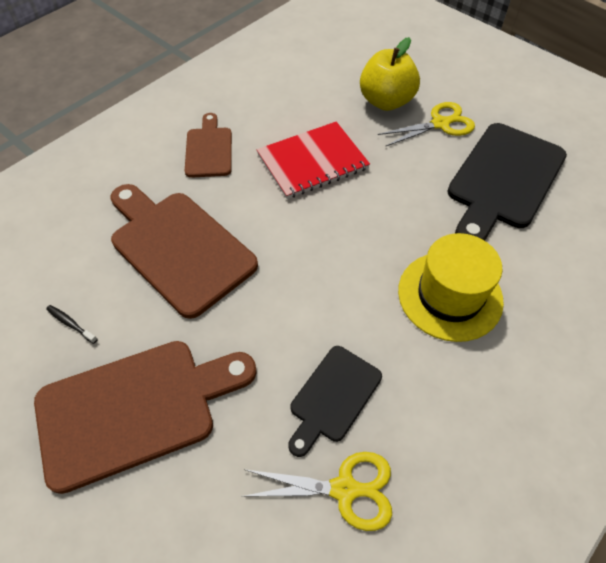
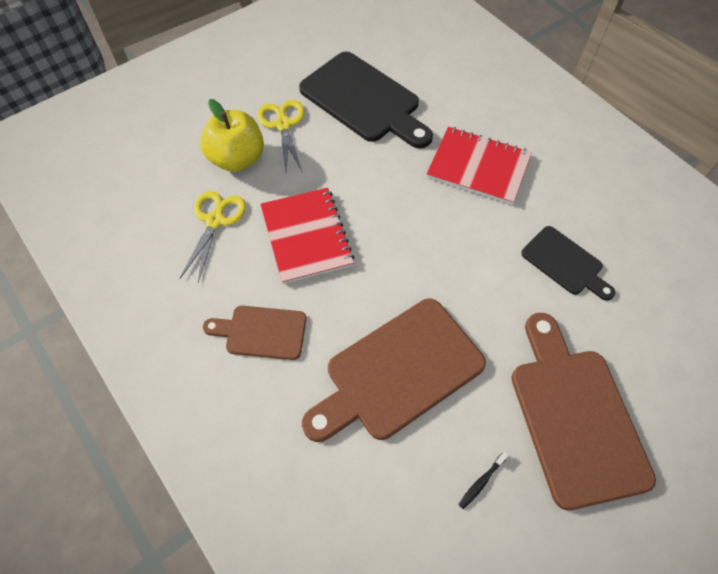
camera: 80 degrees left, 5 degrees up
(345, 489) = (636, 268): yellow scissors -> yellow scissors (215, 220)
(450, 295) = (478, 167): yellow hat -> red notebook

